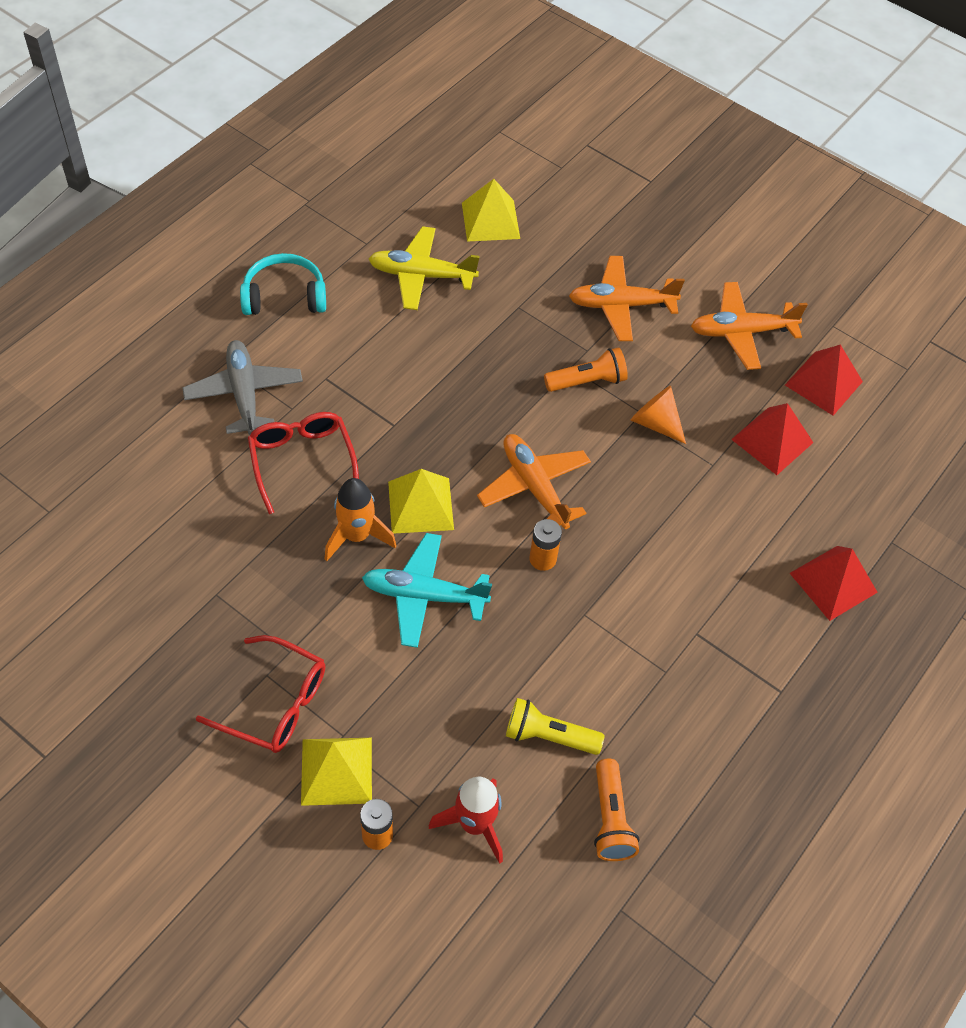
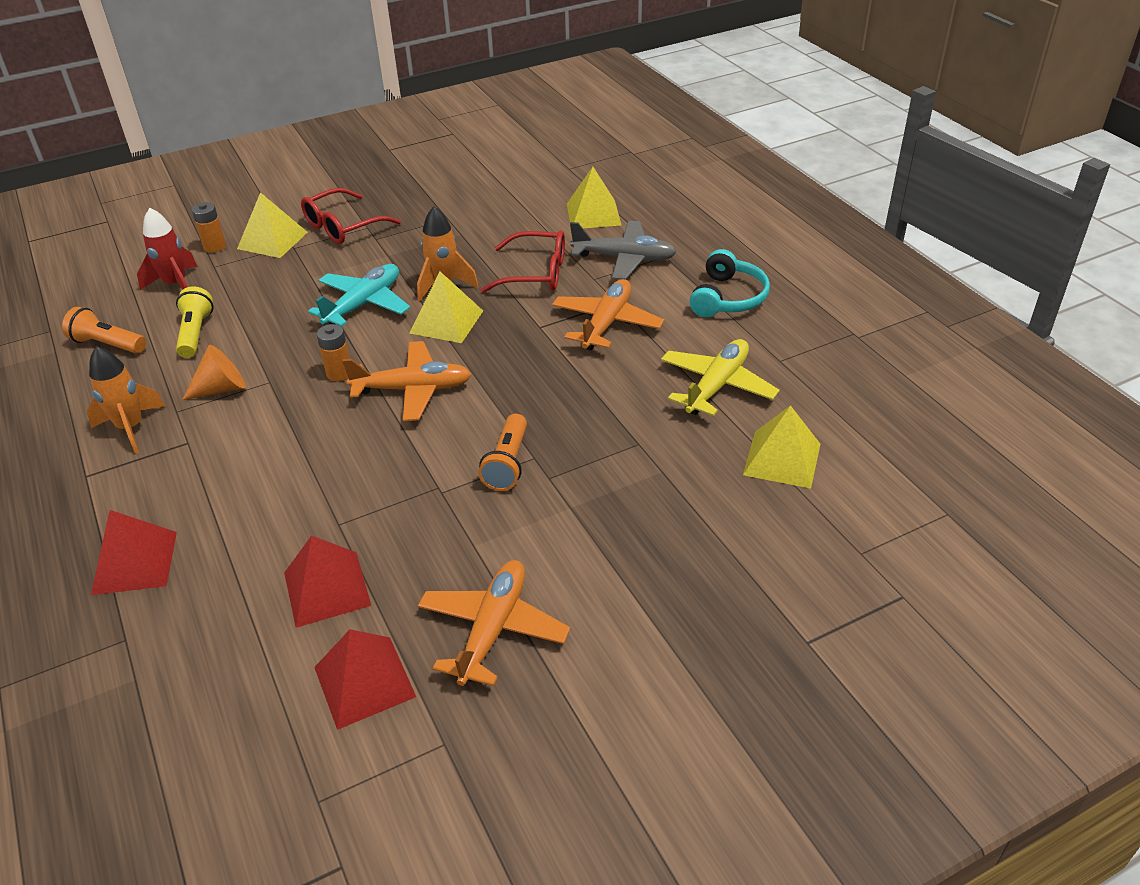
camera: 120 degrees right, 15 degrees down
(159, 449) = (593, 214): none -> yellow pyramid
(549, 736) = (195, 333): yellow flashlight -> yellow flashlight turned 45 degrees counterclockwise
(621, 305) = (597, 528): orange plane -> orange plane (606, 323)
(655, 423) = (421, 497): orange cone -> orange cone (221, 388)
(708, 696) = (131, 428): none -> orange rocket

